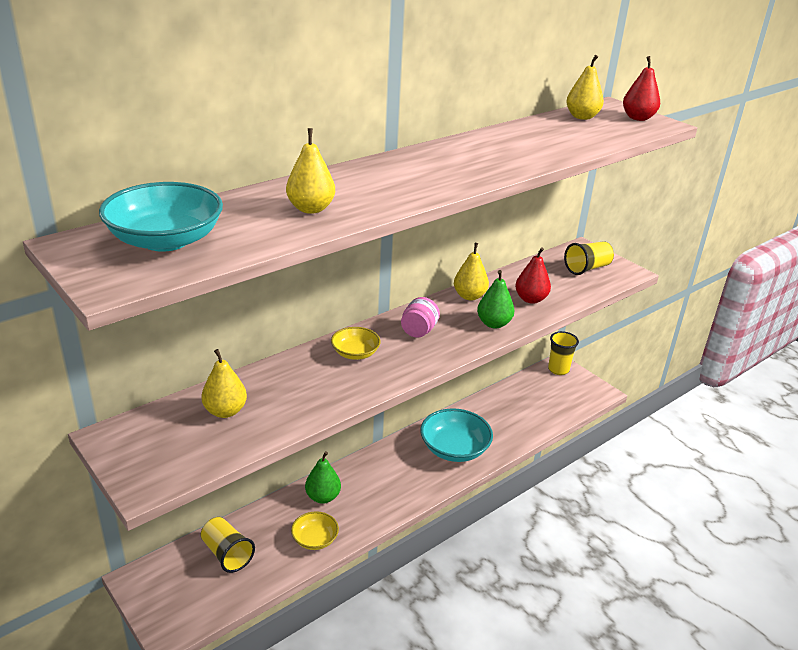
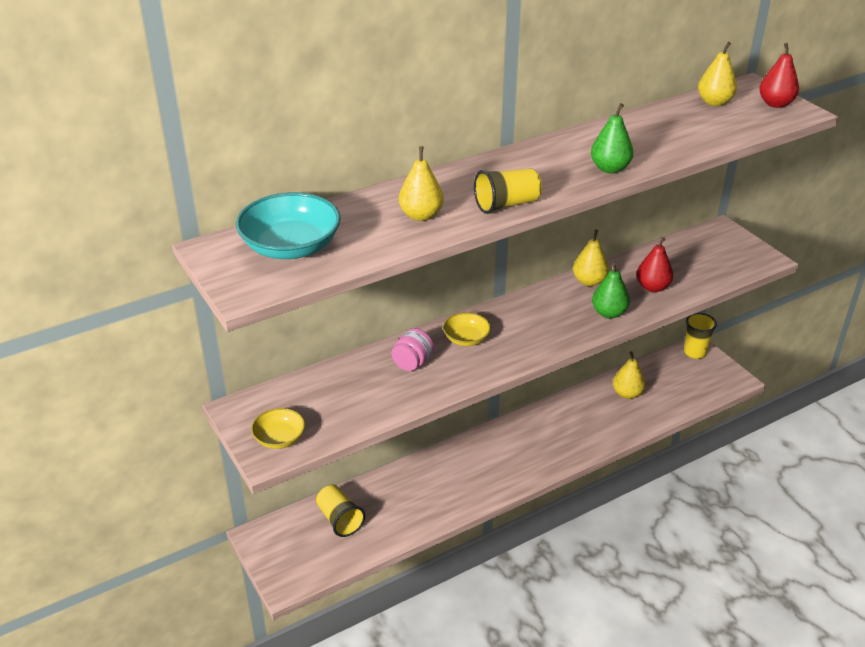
camera: 10 degrees right, 5 degrees up
(225, 411) = (340, 391): yellow pear -> yellow pear (627, 393)
(315, 539) = (422, 512): yellow bowl -> yellow bowl (279, 438)
(323, 497) = (433, 472): green pear -> green pear (610, 168)
(418, 331) = (531, 318): pink jar -> pink jar (412, 363)
(454, 449) = (570, 432): turquoise bowl -> none
(587, 268) = (721, 253): yellow cup -> yellow cup (507, 204)

